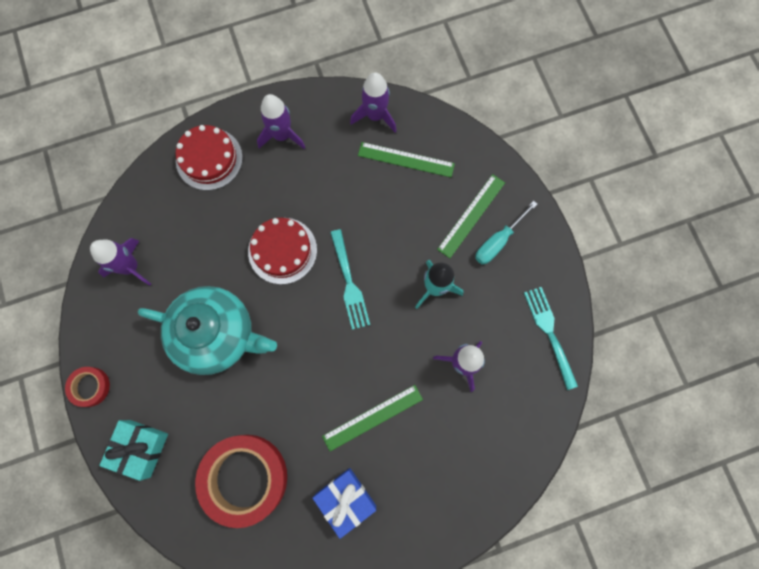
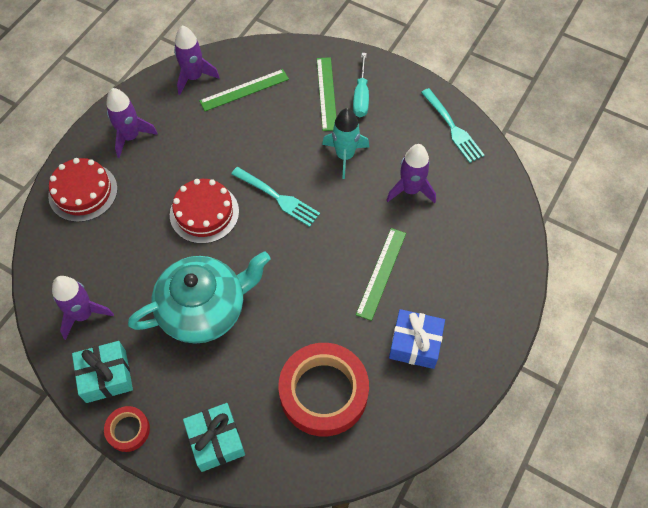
camera: 40 degrees left, 15 degrees down
(108, 331) = (106, 376): none -> turquoise gift
(550, 334) = (452, 127): turquoise fork -> turquoise fork turned 150 degrees counterclockwise

